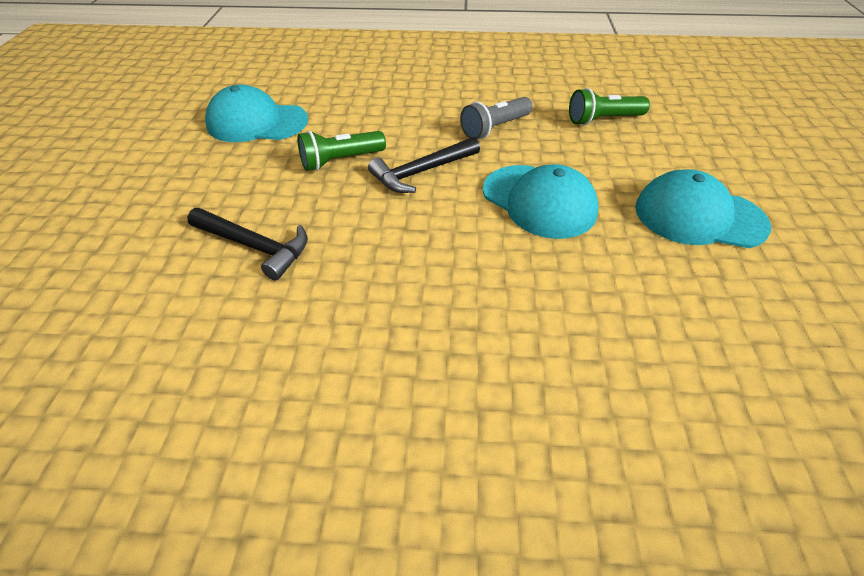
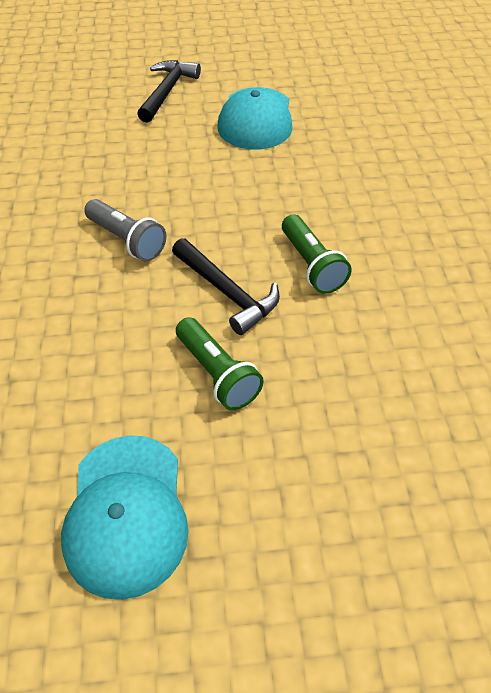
camera: 100 degrees left, 5 degrees up
(254, 246) = (397, 413): black hammer -> black hammer (167, 91)
(539, 201) = (258, 203): turquoise cap -> none
(603, 120) = (104, 161): green flashlight -> green flashlight (311, 265)

